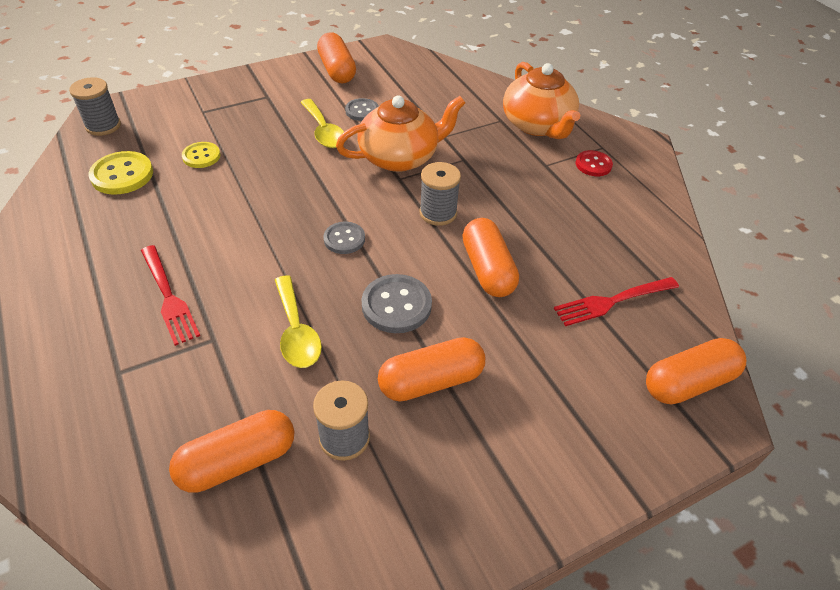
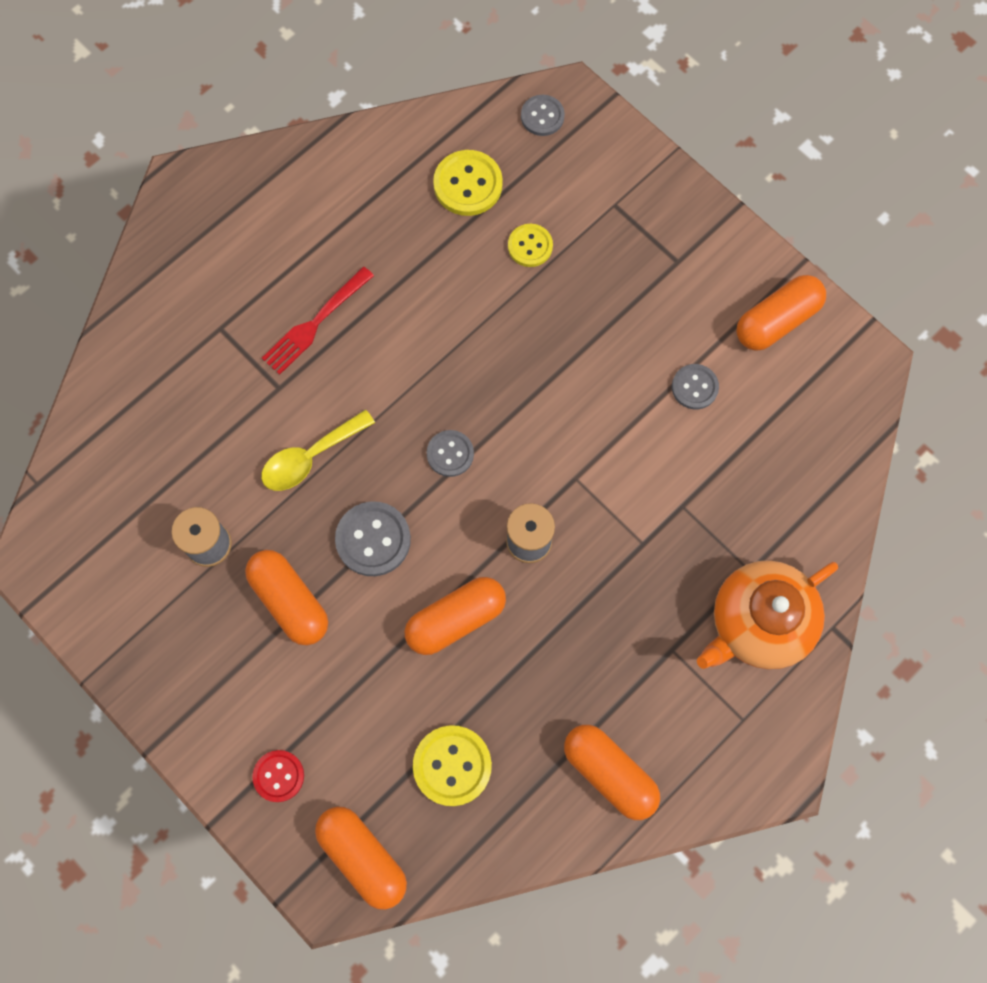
camera: 75 degrees right, 25 degrees up
(103, 126) = (542, 116): grey spool -> grey button
(238, 461) = (163, 467): orange capsule -> orange capsule (609, 773)
(324, 131) = (632, 358): yellow spoon -> none
(400, 157) = (616, 466): orange teapot -> none
(593, 164) = (697, 712): red button -> red button (278, 776)
(612, 301) = (452, 766): red fork -> yellow button

